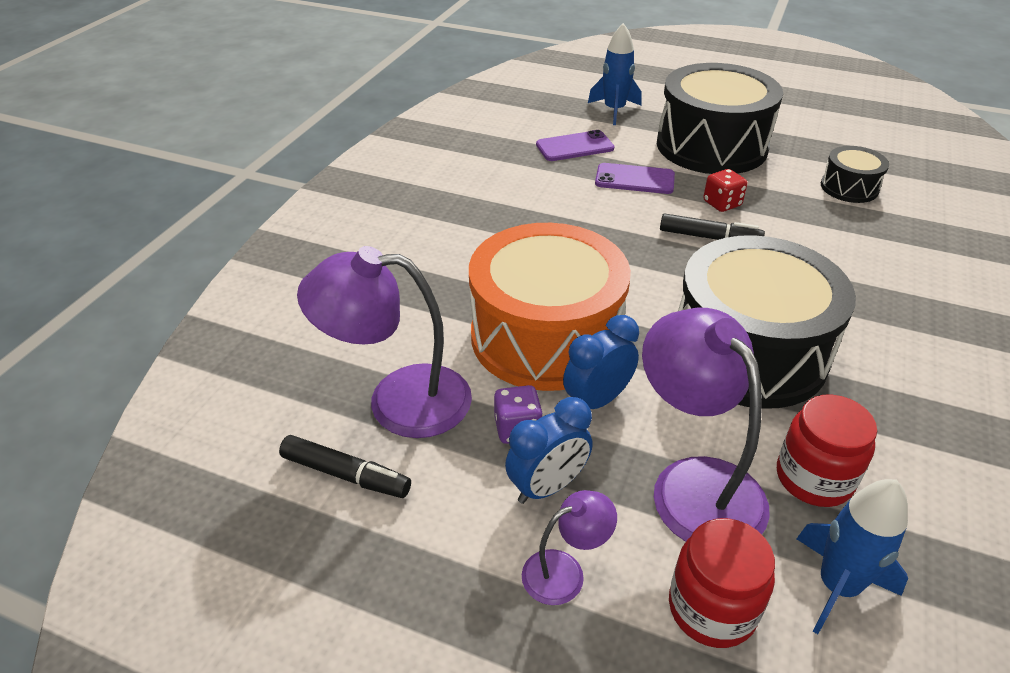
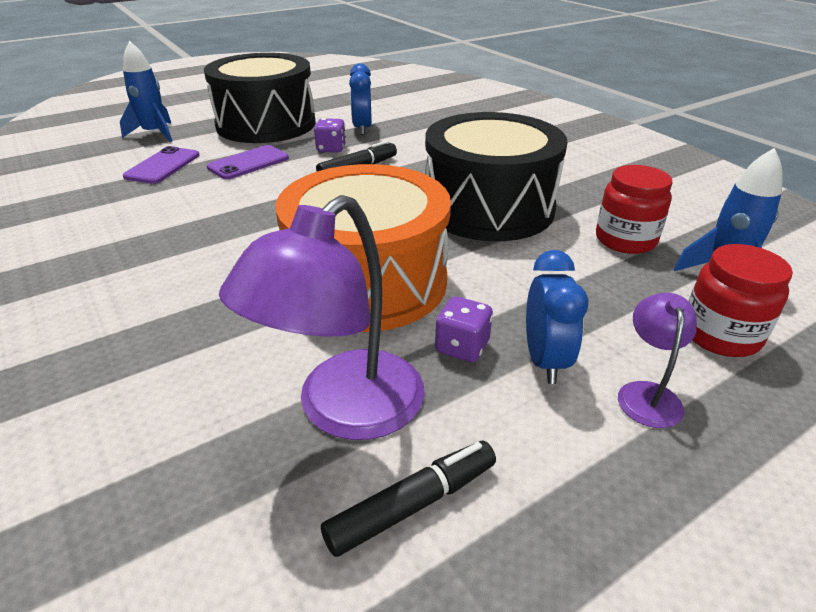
camera: 55 degrees left, 5 degrees down
(597, 400) = (470, 290): blue clock -> blue clock (362, 129)
(694, 483) = (596, 287): purple lamp -> none
(722, 204) = (331, 149): red dice -> purple dice
(849, 187) = (382, 110): black drum -> none

